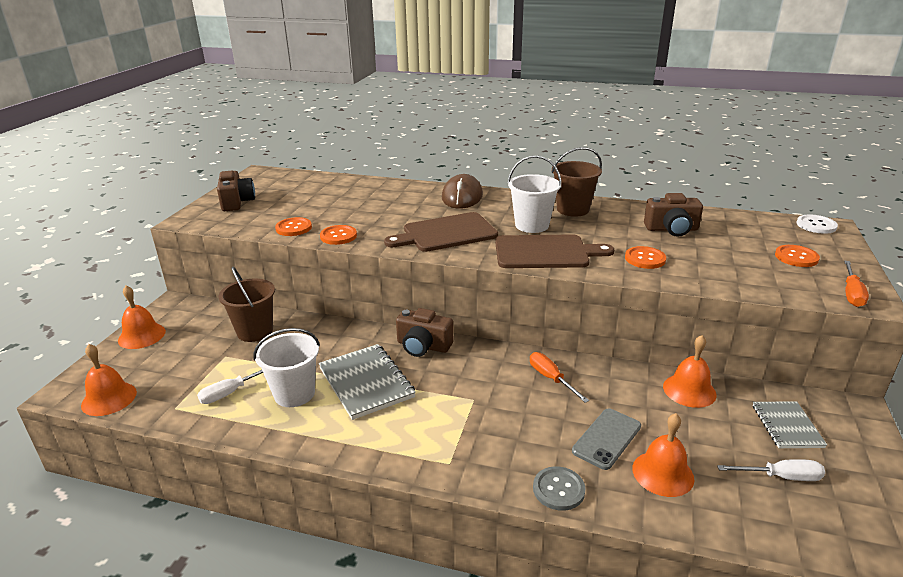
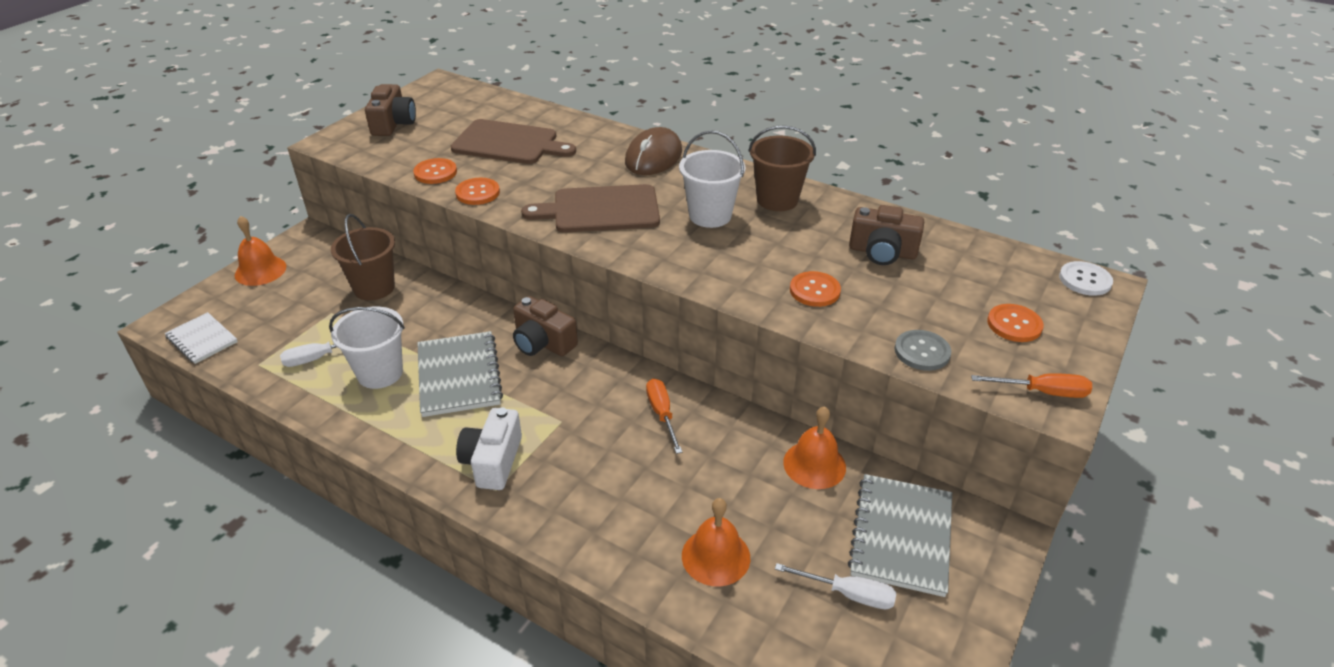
camera: 15 degrees right, 10 degrees up
(109, 398) = (202, 339): orange bell -> white notebook
(434, 442) = (493, 461): none -> white camera
(545, 252) = (699, 259): brown cutting board -> brown cutting board (509, 143)
(558, 489) = (591, 546): grey button -> grey button (922, 352)
(607, 438) = (679, 501): grey phone -> none
(787, 426) = (901, 536): grey notebook -> grey notebook, size x1.61
(851, 293) = (1042, 392): orange screwdriver -> orange screwdriver turned 120 degrees counterclockwise

